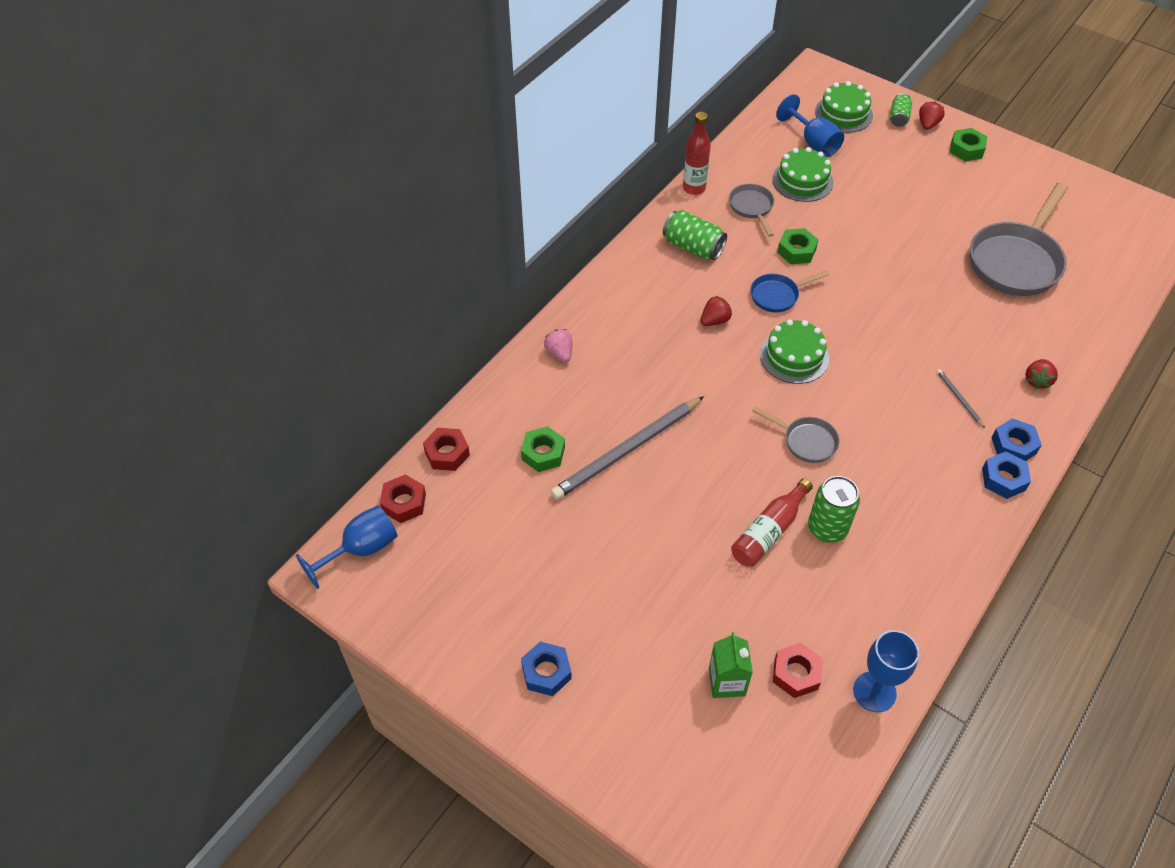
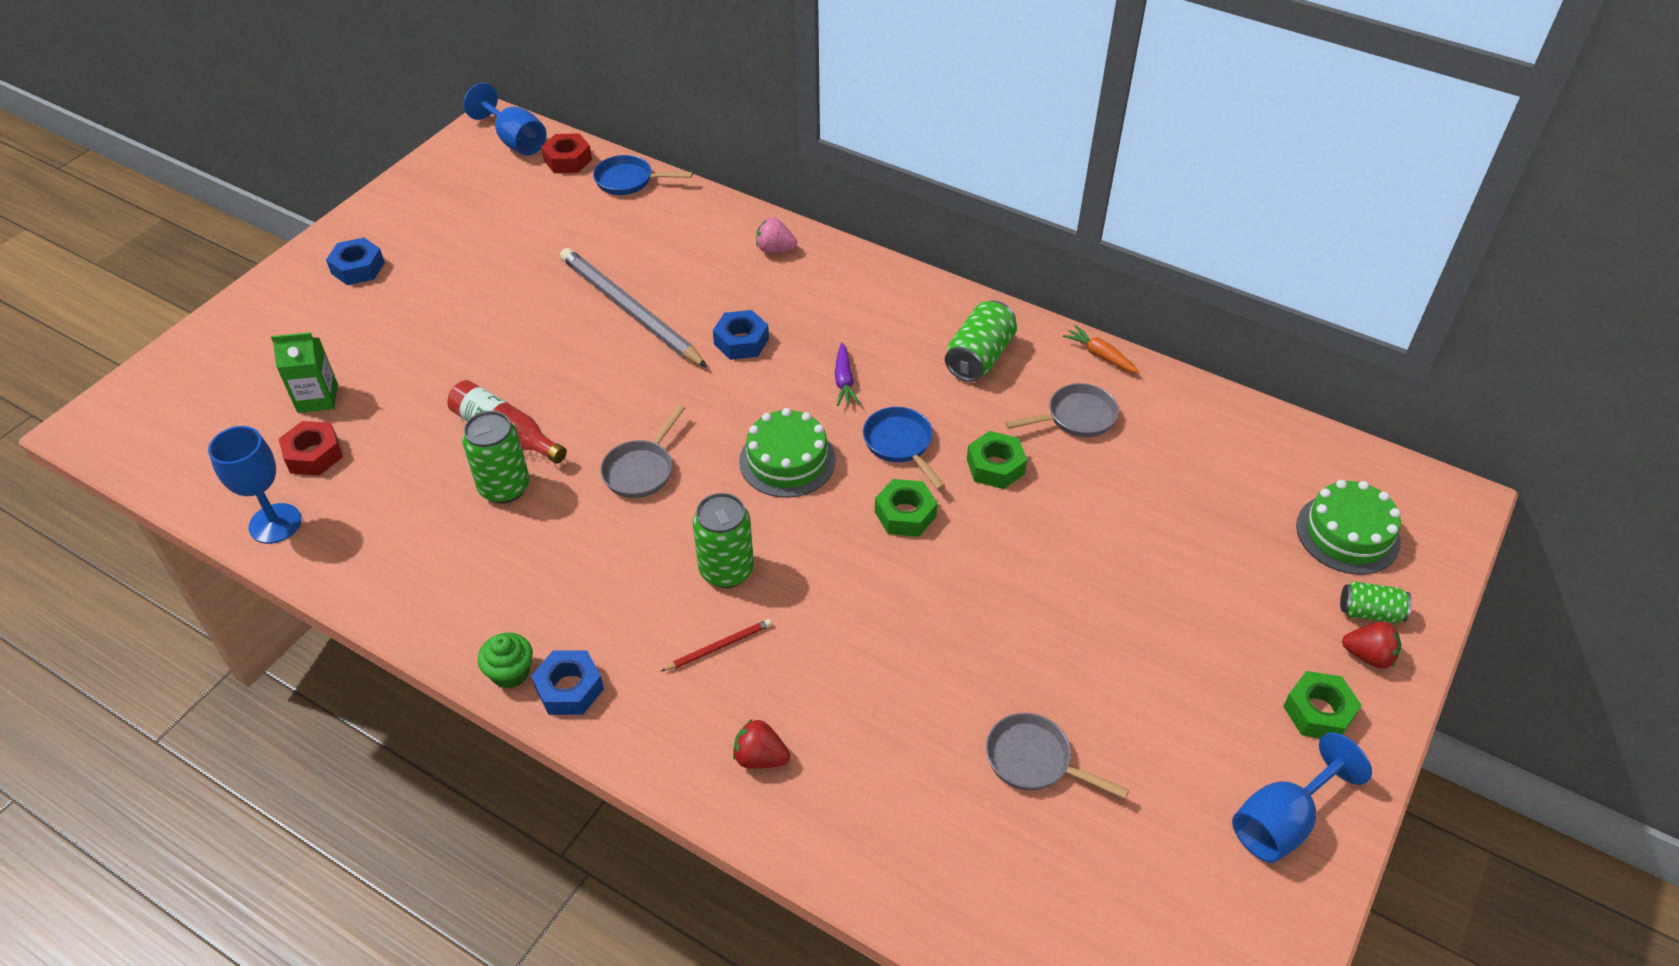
camera: 85 degrees right, 5 degrees down
(447, 453) = (629, 181): red nut -> blue pan
(543, 453) = (627, 247): green nut -> green nut (905, 514)
(560, 353) = (775, 249): pink strawberry -> pink strawberry turned 135 degrees counterclockwise
(694, 188) = (1100, 355): red bottle -> orange carrot
(714, 320) = (844, 381): red strawberry -> purple carrot
(802, 181) = (1155, 476): green cake -> none
(813, 142) = (1254, 491): blue goblet -> blue goblet (1282, 821)
(896, 393) = (726, 570): none -> green can
(959, 398) = (719, 647): grey pencil -> red pencil
(996, 513) = (510, 672): none -> green cupcake
(1013, 445) = (630, 708): blue nut -> blue nut (741, 341)
(1016, 261) = (1034, 760): grey pan -> grey pan, size x0.51

